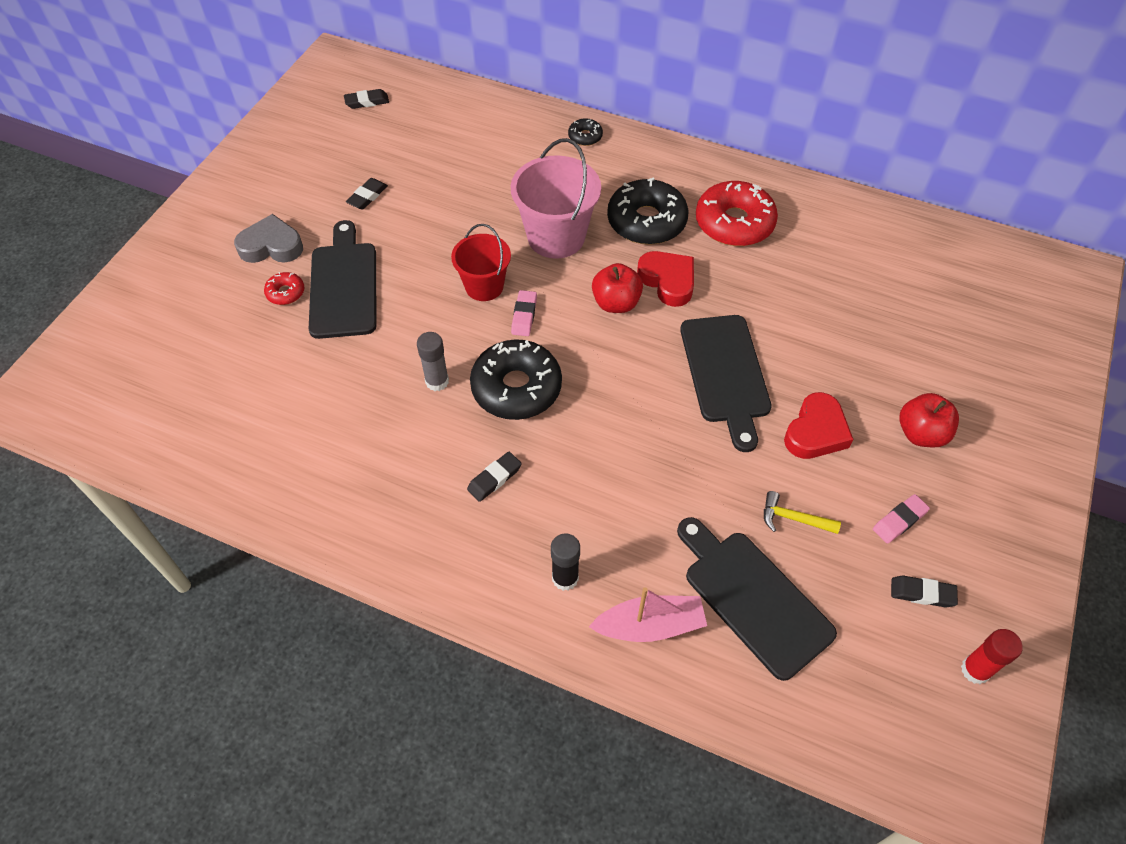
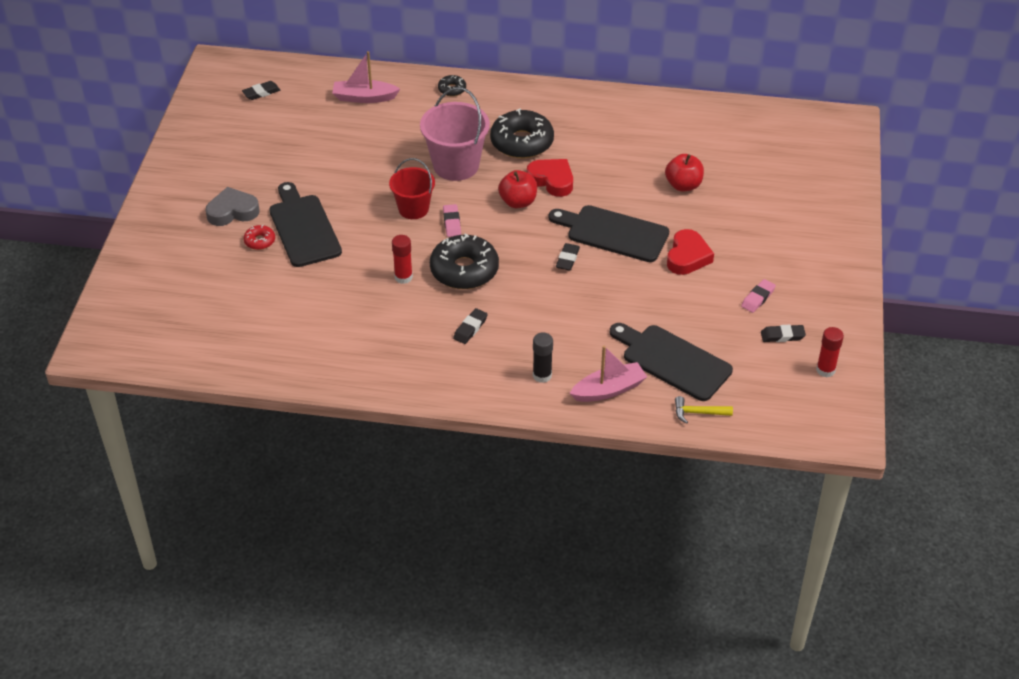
camera: 15 degrees left, 10 degrees down
(367, 196) = (294, 163): black eraser -> black eraser (567, 259)
(437, 381) = (403, 277): grey glue stick -> red glue stick
(480, 129) = (364, 97): none -> pink boat
(725, 374) = (613, 233): black cutting board -> black cutting board turned 135 degrees clockwise
(734, 223) = (589, 132): red donut -> none
(793, 518) = (686, 311): yellow hammer -> yellow hammer (698, 413)
(921, 433) = (760, 244): red apple -> red apple (683, 185)

